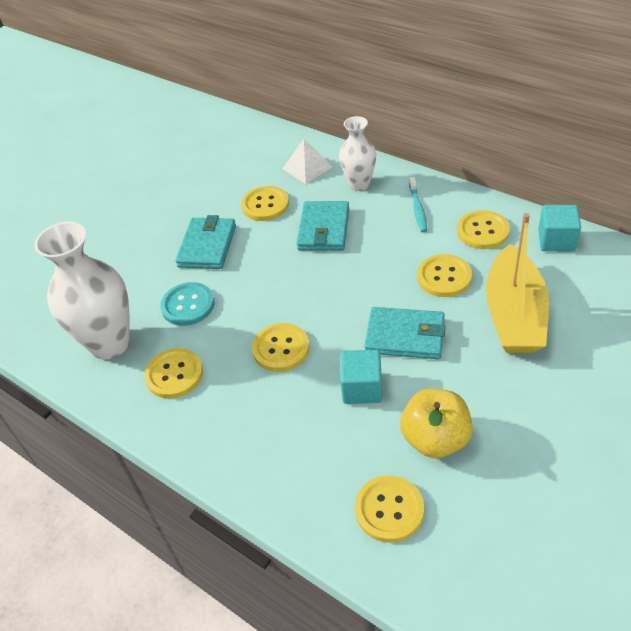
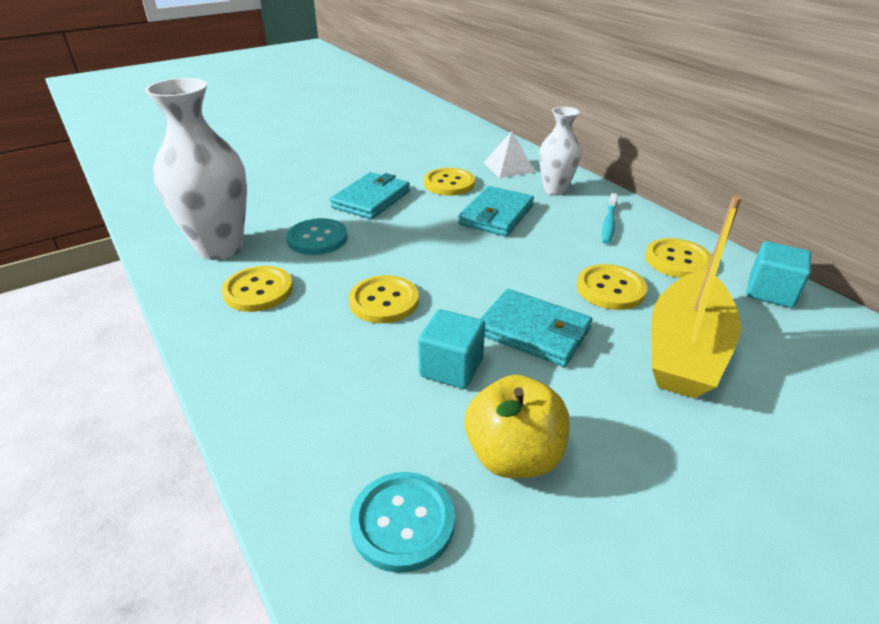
camera: 15 degrees right, 10 degrees down
(389, 509) = (402, 522): yellow button -> turquoise button

